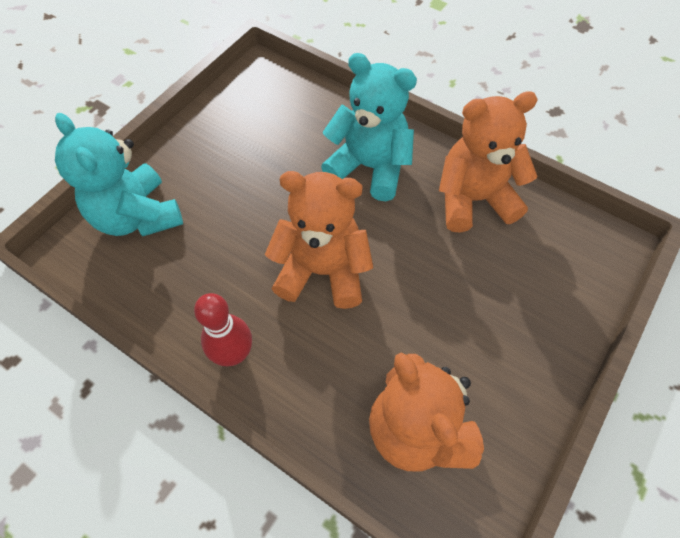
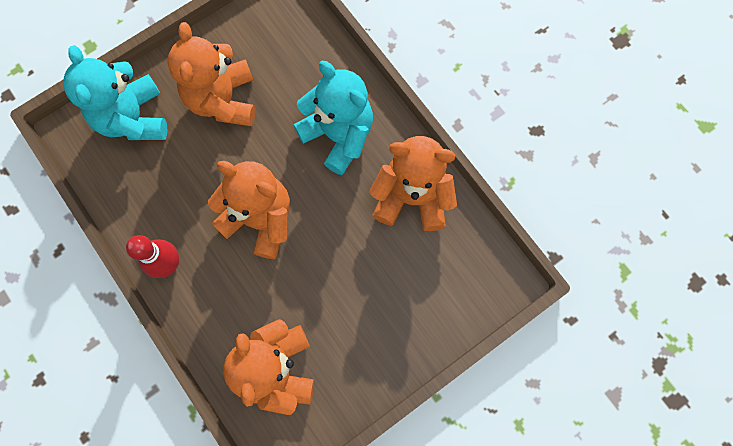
camera: 20 degrees right, 15 degrees up
(233, 171) = (223, 100): none -> orange teddy bear

